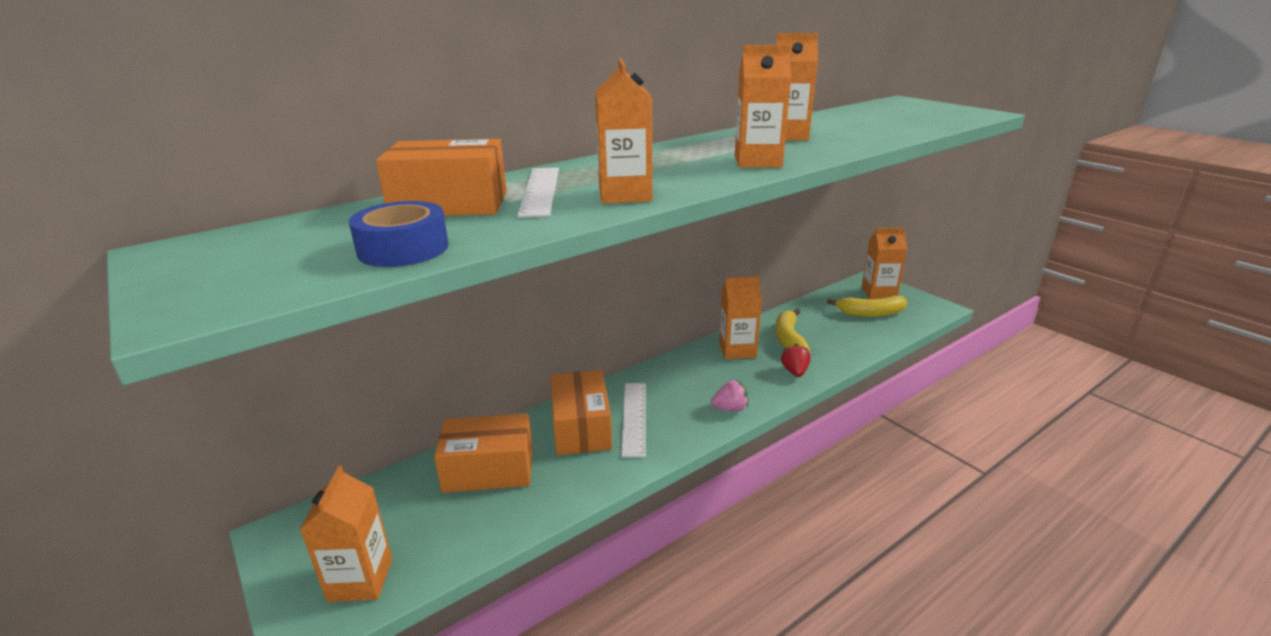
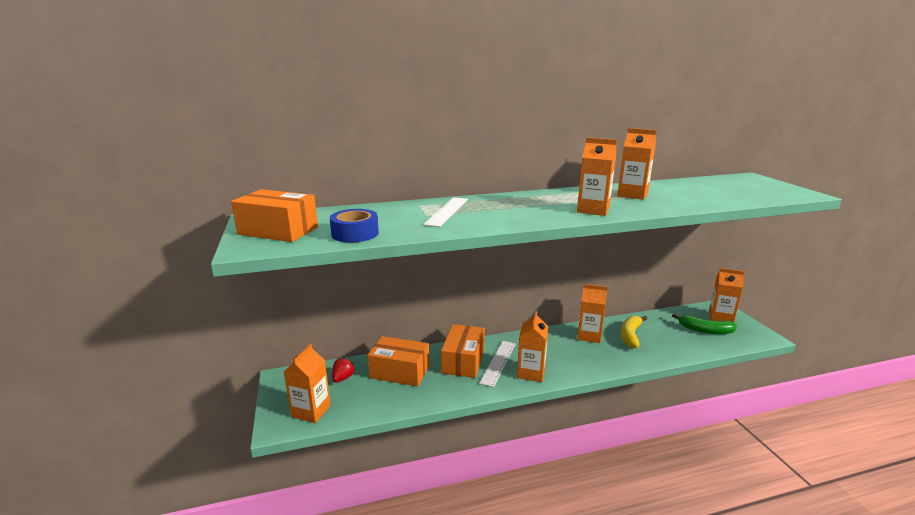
camera: 20 degrees right, 5 degrees down
(450, 204) = (394, 212): orange box -> orange box (278, 231)
(625, 195) = (491, 220): orange carton -> orange carton (531, 373)
(730, 408) = (564, 371): pink strawberry -> none
(795, 372) = (622, 358): red strawberry -> red strawberry (343, 378)
(870, 313) = (705, 330): yellow banana -> green banana

